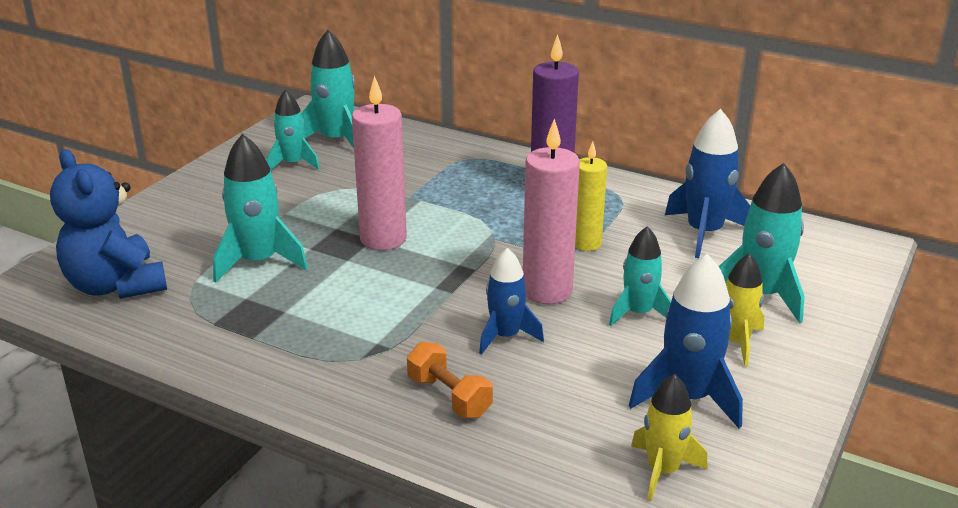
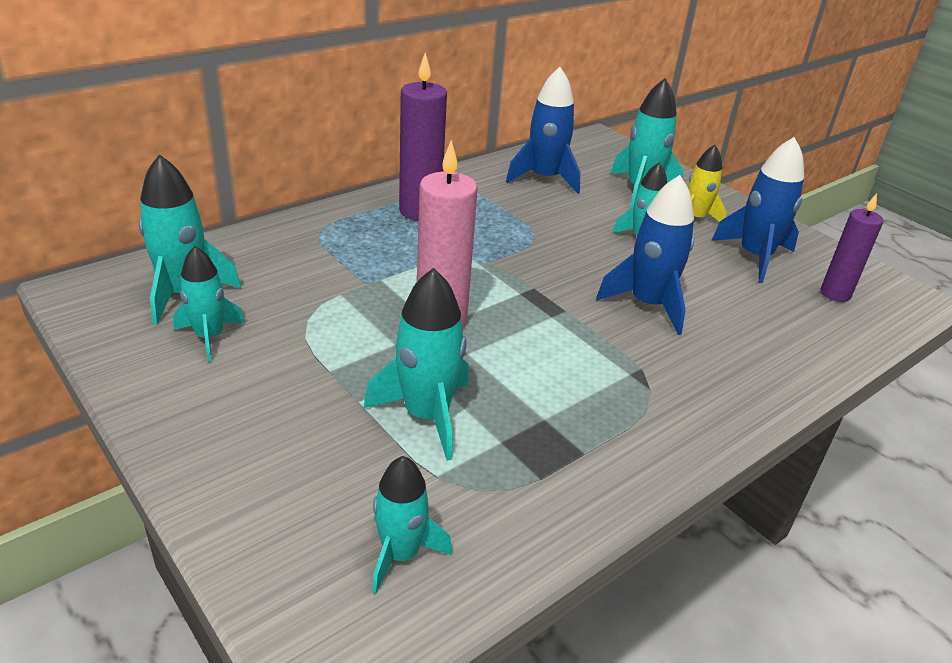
camera: 70 degrees left, 5 degrees up
(116, 286) = (401, 554): blue teddy bear -> turquoise rocket
(449, 396) = (725, 357): orange dumbbell -> none
(505, 336) = (648, 304): blue rocket -> blue rocket, size x1.50
(547, 291) = (589, 265): pink candle -> none
(586, 243) = (527, 226): yellow candle -> none
(662, 470) = (835, 294): yellow rocket -> purple candle

